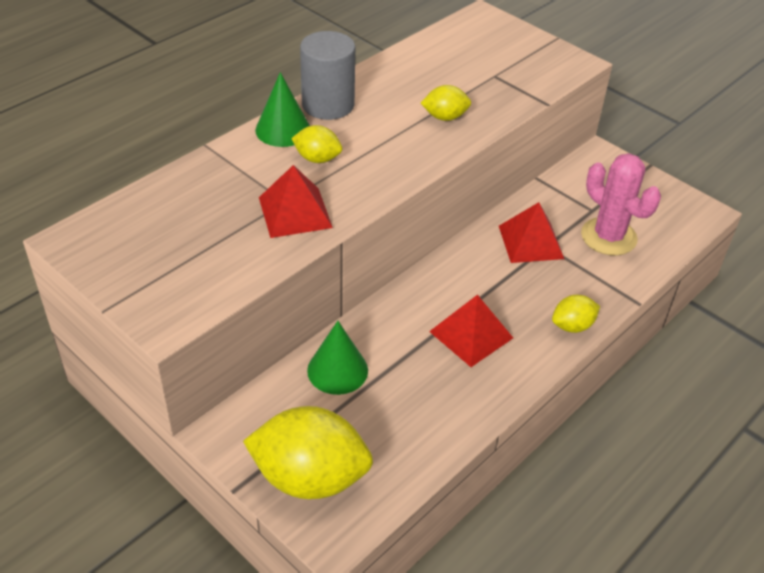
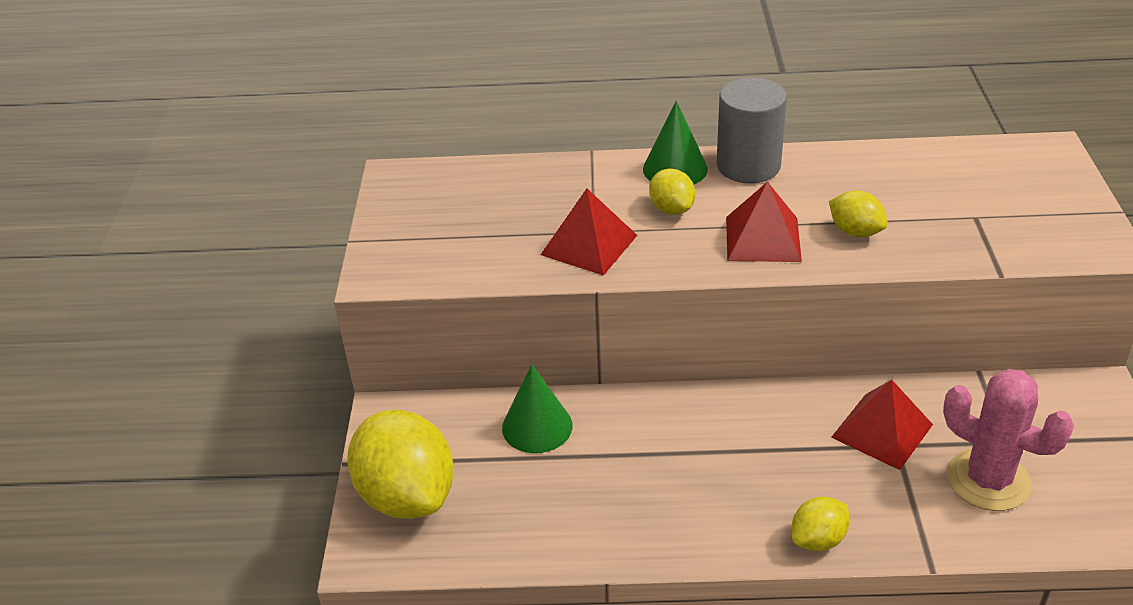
camera: 50 degrees right, 5 degrees down
(471, 334) = (698, 477): red pyramid -> red pyramid (762, 239)
(572, 326) = (818, 540): yellow lemon -> yellow lemon turned 60 degrees counterclockwise
(608, 237) = (988, 480): pink cactus -> pink cactus turned 60 degrees counterclockwise

